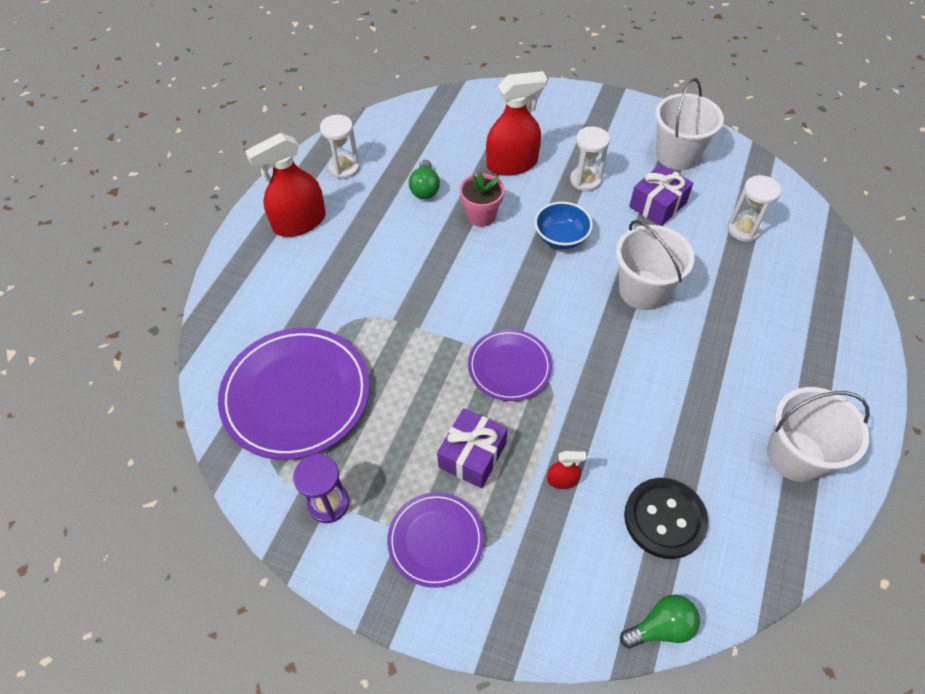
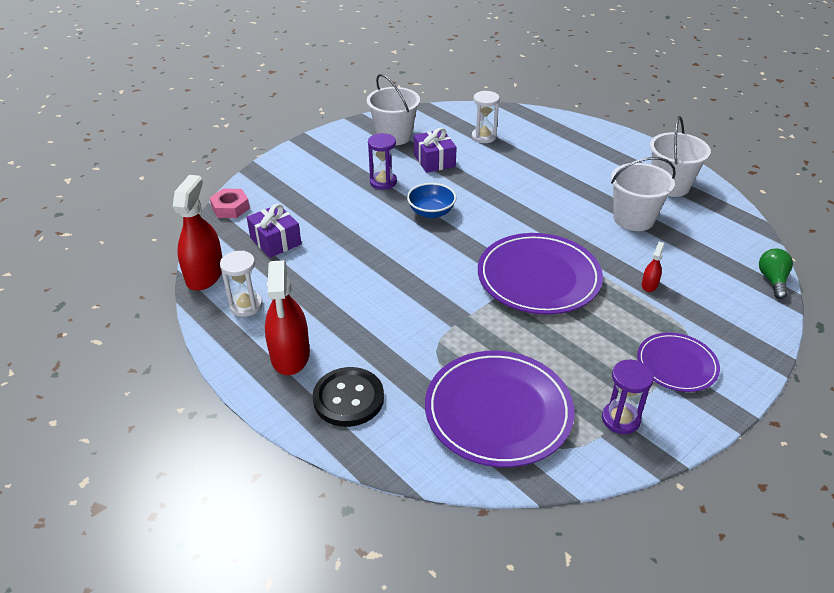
camera: 65 degrees left, 15 degrees down
(425, 189) = (318, 264): green light bulb -> none
(467, 97) = (230, 208): none -> pink nut
(472, 455) = (610, 322): purple gift -> purple gift (275, 241)
(481, 216) = (376, 243): pink flower pot -> none
(509, 367) = (538, 278): purple plate -> purple plate, size x1.74
(512, 164) = (333, 210): red spray bottle -> red spray bottle (205, 274)
(585, 180) = (383, 182): white hourglass -> purple hourglass
(643, 290) = (507, 194): white bucket -> white bucket (633, 219)
(664, 519) = (696, 251): black button -> black button (348, 398)

